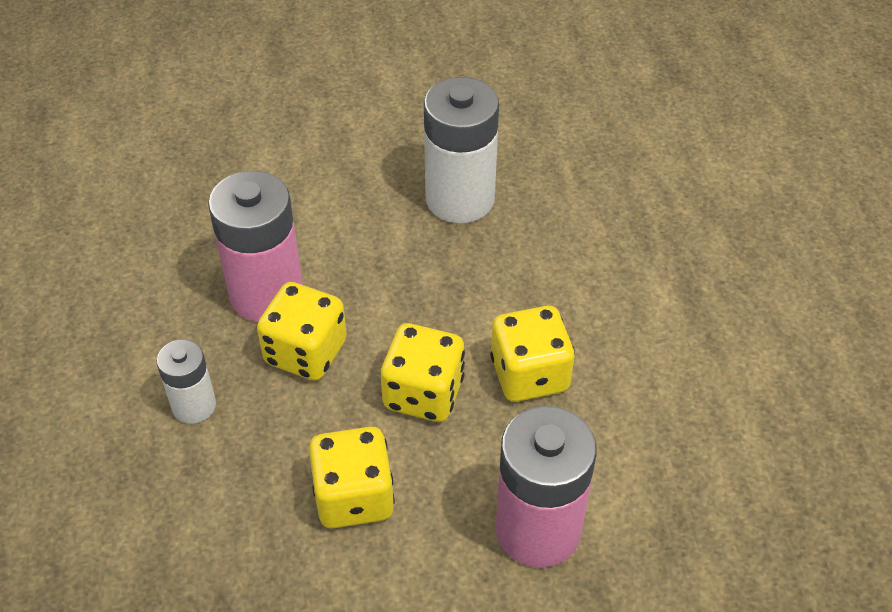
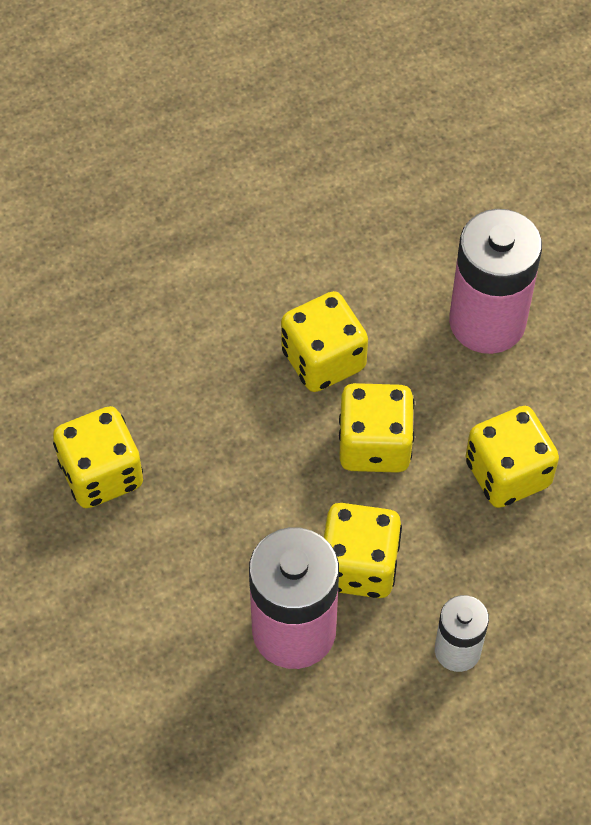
camera: 105 degrees left, 10 degrees up
(460, 199) = (101, 474): white battery -> yellow dice

